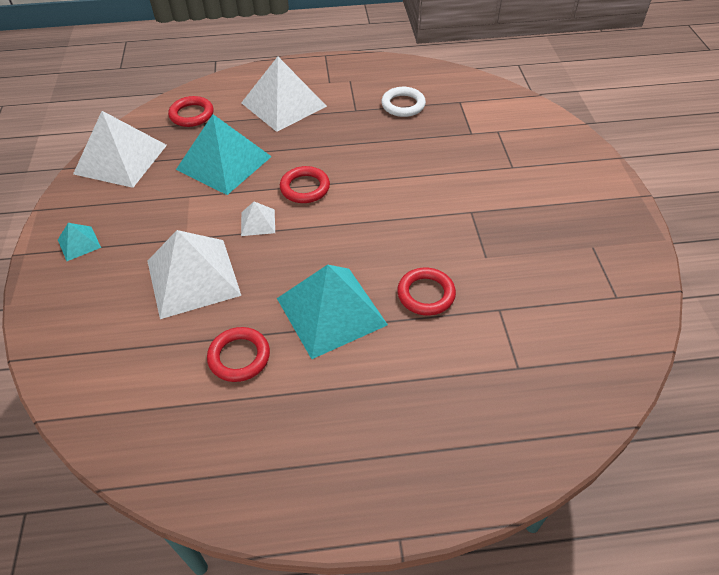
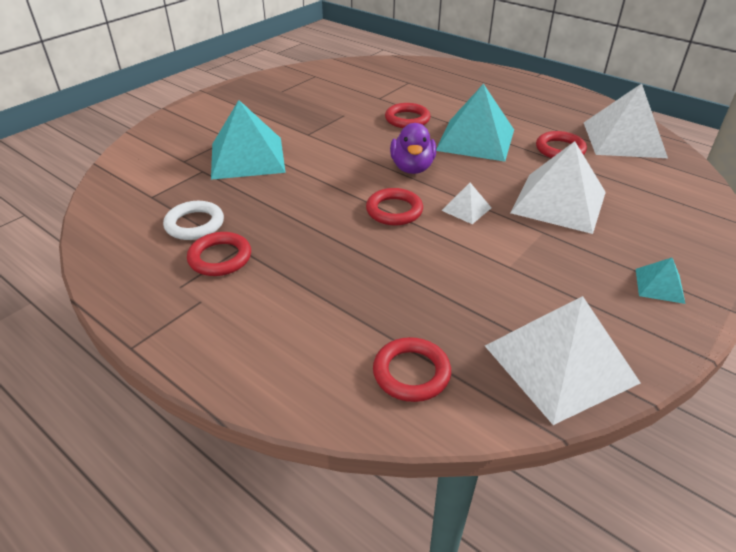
camera: 135 degrees left, 10 degrees down
(224, 162) = (439, 278): turquoise pyramid -> turquoise pyramid (247, 157)
(284, 104) = (290, 306): white pyramid -> white pyramid (623, 139)
(342, 234) = (412, 168): none -> purple duck
(356, 100) = (220, 258): none -> red ring

